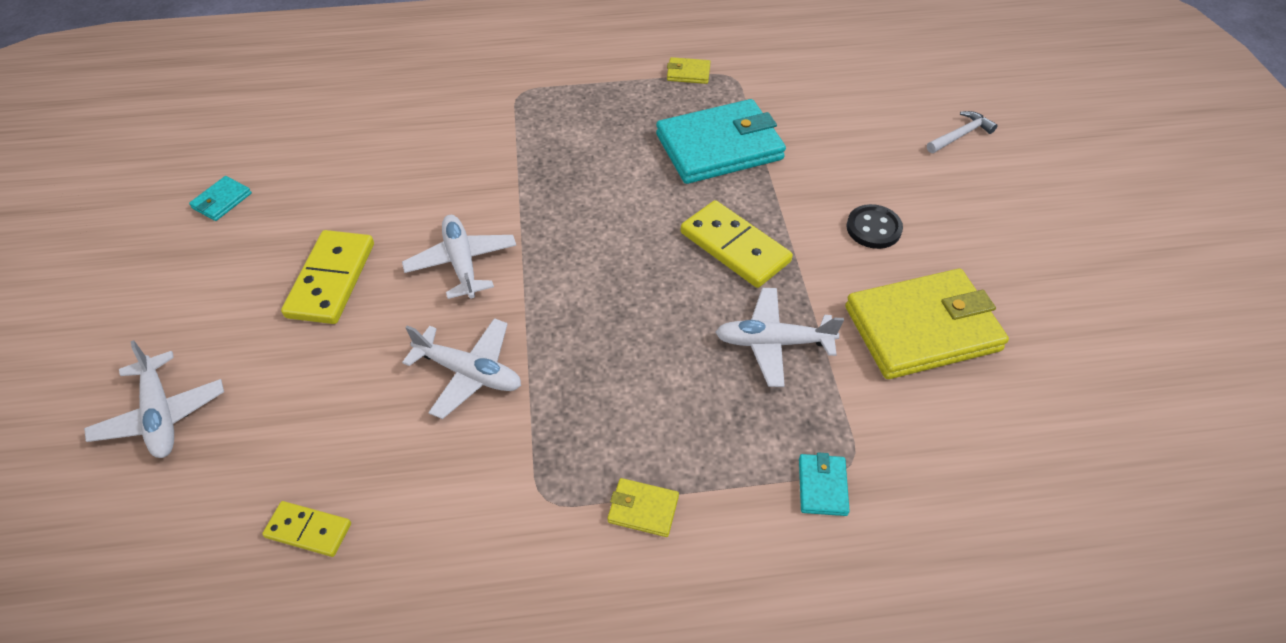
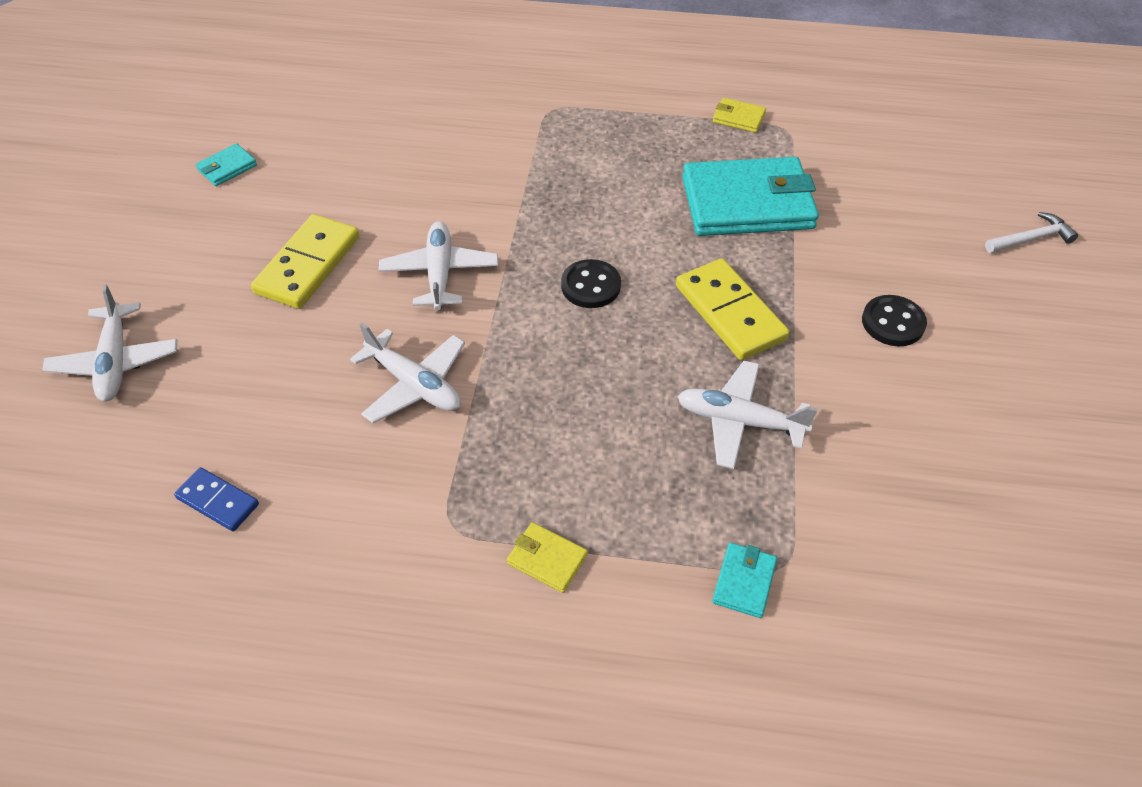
camera: 15 degrees right, 0 degrees up
(308, 530) = (218, 501): yellow domino -> blue domino
(605, 247) = (590, 286): none -> black button
(922, 328) = (912, 441): yellow wallet -> none

